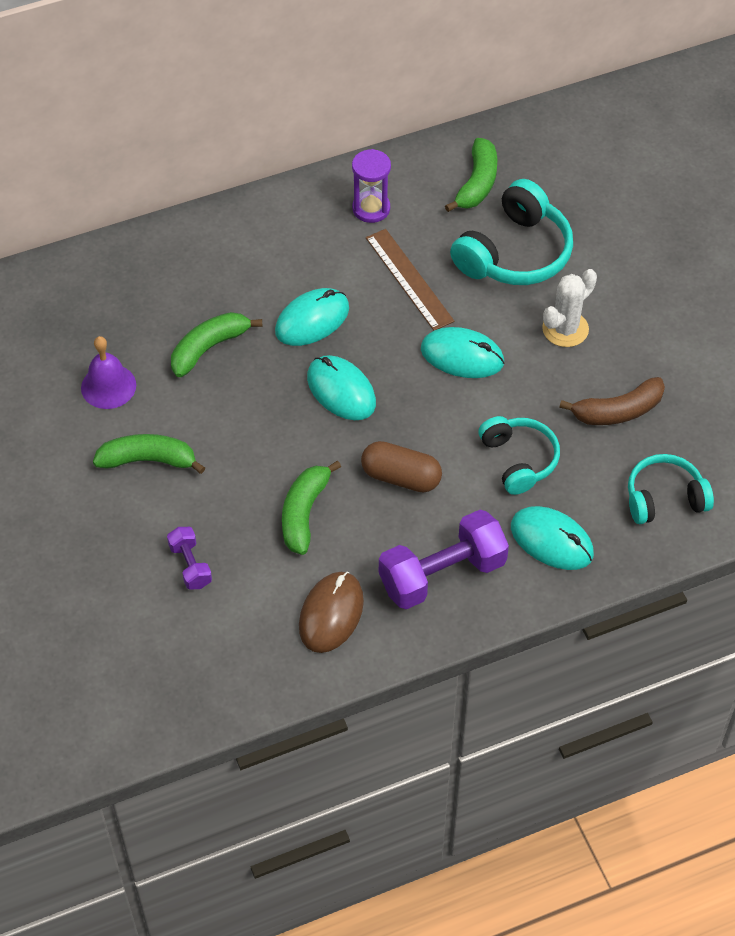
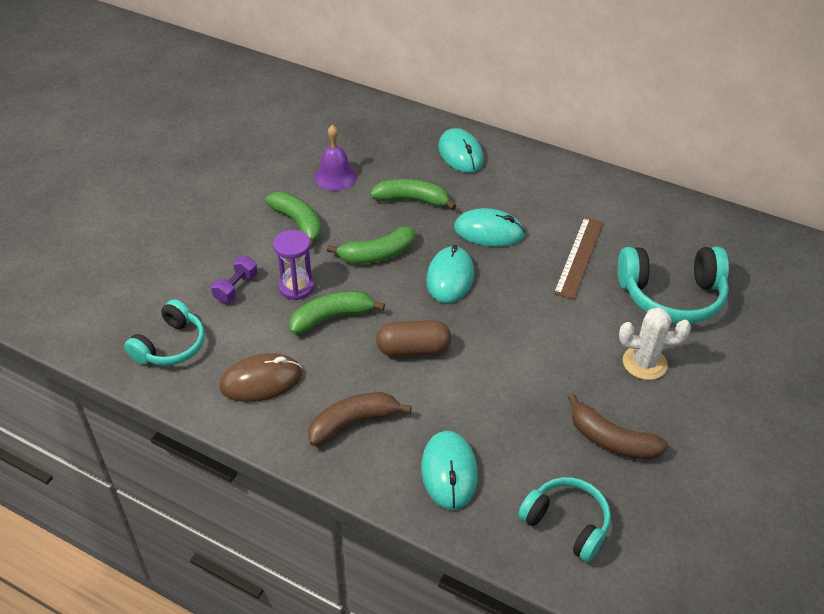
camera: 50 degrees right, 10 degrees down
(371, 208) = (609, 207): purple hourglass -> purple hourglass (296, 287)
(401, 477) = (413, 349): brown capsule -> brown capsule turned 75 degrees counterclockwise
(442, 574) = (353, 423): purple dumbbell -> brown banana
(462, 356) = (551, 321): turquoise mouse -> turquoise mouse (460, 154)
(477, 183) = (700, 243): green banana -> green banana (377, 255)
(519, 460) = (500, 407): turquoise headphones -> turquoise headphones (171, 346)

